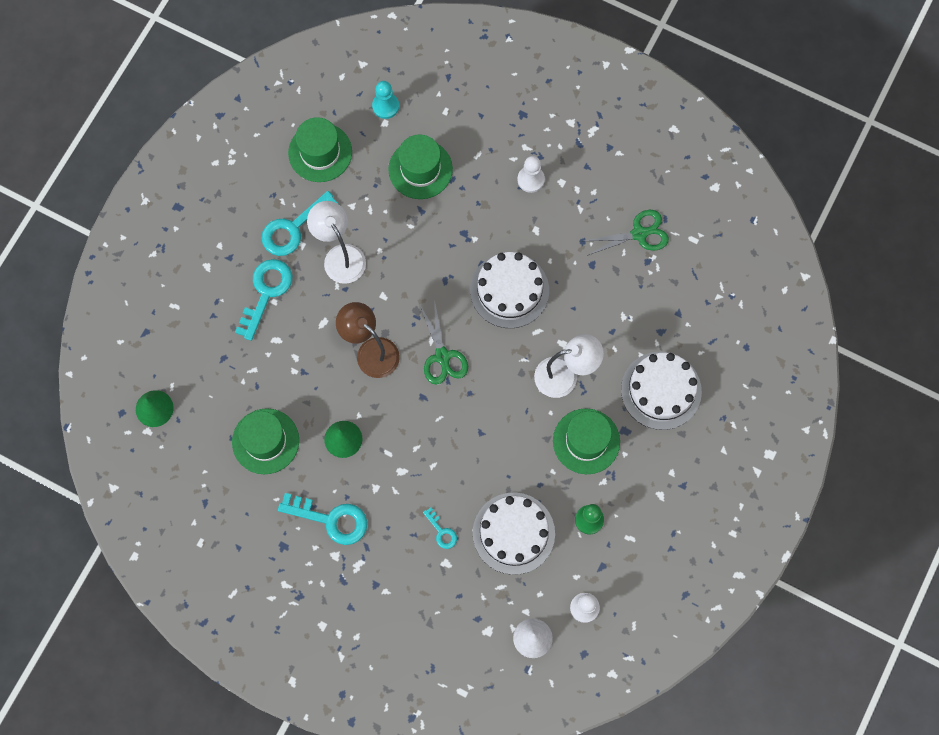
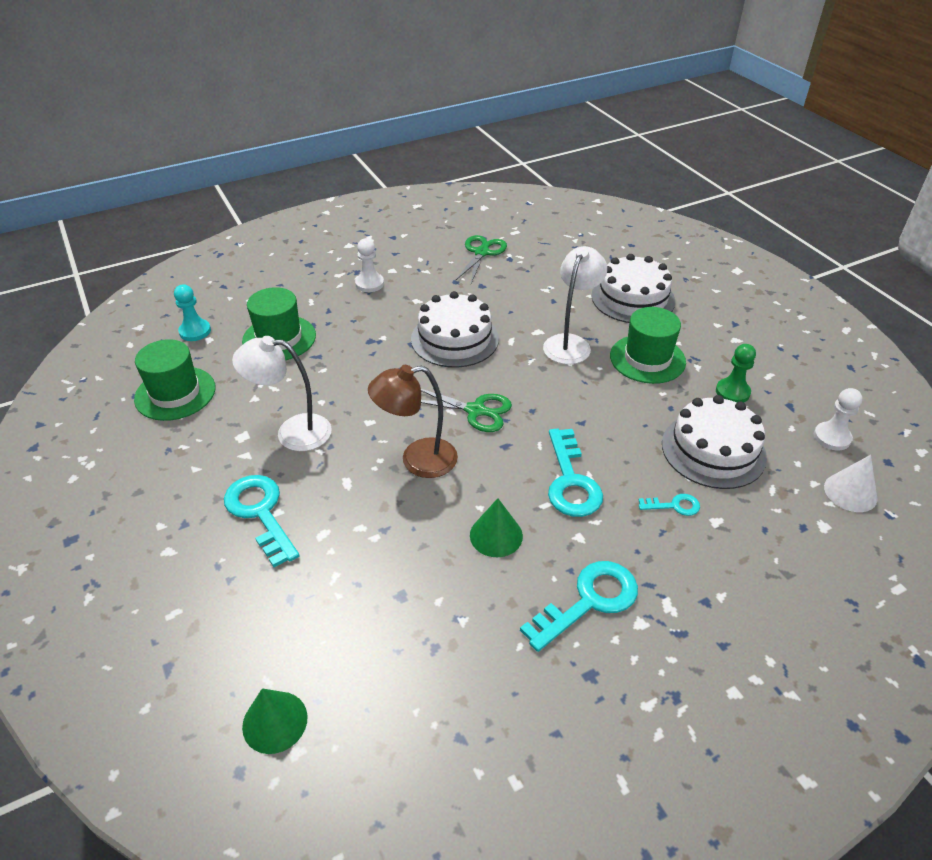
camera: 55 degrees left, 30 degrees down
(265, 441) = (434, 614): green hat -> none
(293, 228) = (221, 452): turquoise key -> turquoise key (571, 481)

